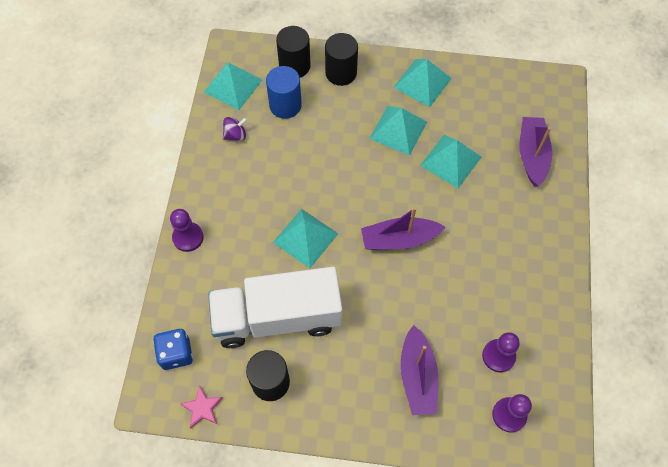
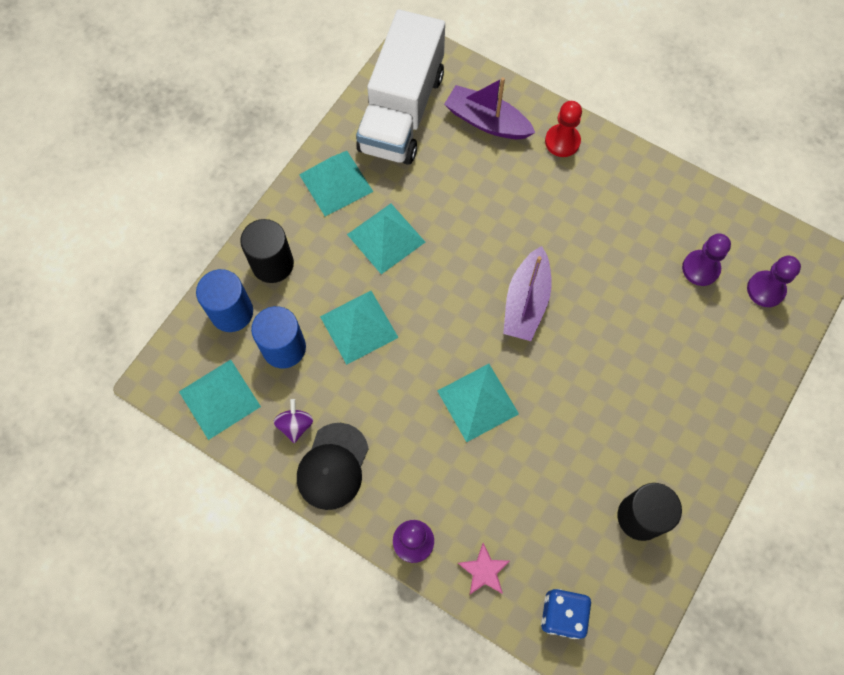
camera: 65 degrees left, 5 degrees up
(202, 408) = (642, 608): pink star -> pink star (484, 571)
(218, 168) = (333, 466): none -> black cap
(277, 317) = (565, 476): white truck -> white truck (402, 111)
(294, 66) = (231, 312): black cylinder -> blue cylinder
(417, 376) = (692, 357): purple boat -> none
(450, 161) = (454, 203): turquoise pyramid -> turquoise pyramid (359, 327)
(548, 213) = (562, 141): none -> red pawn

